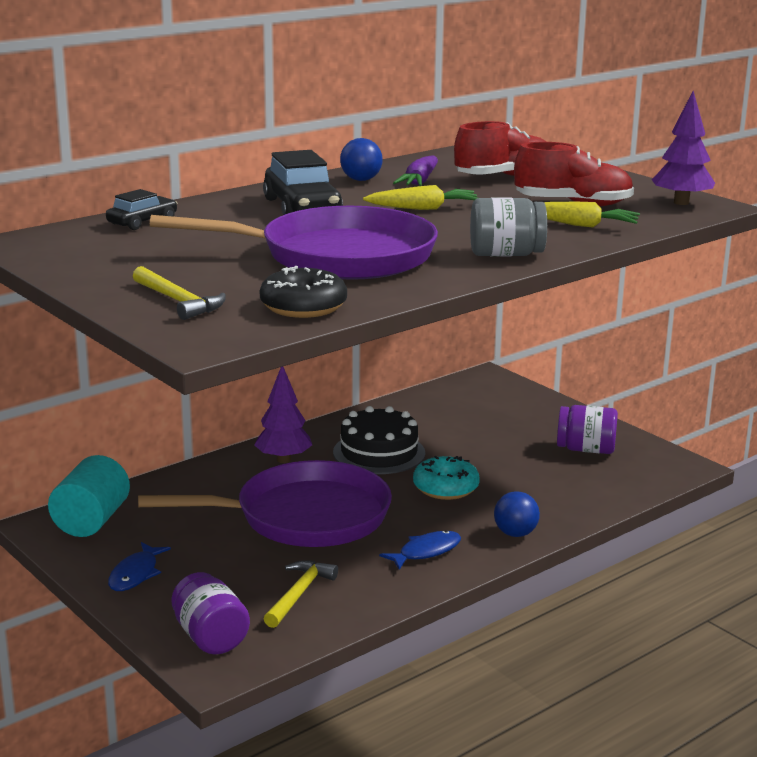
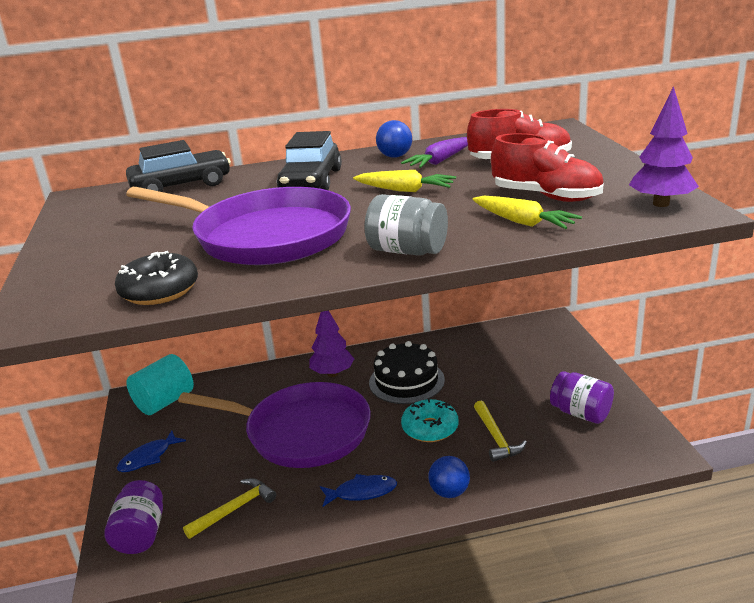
camera: 30 degrees right, 5 degrees up
(142, 222) = (181, 185): black car -> black car, size x1.71
(178, 301) = (84, 270): yellow hammer -> yellow hammer (496, 438)

